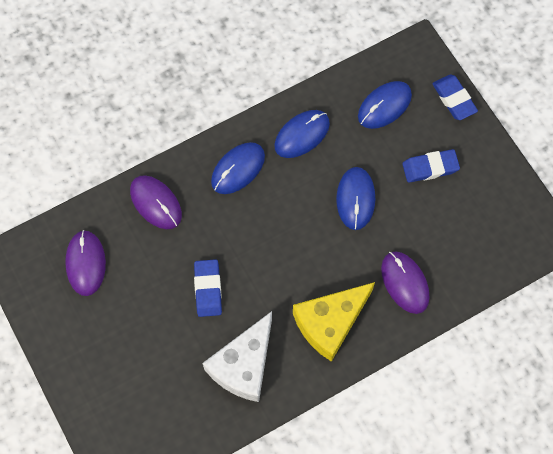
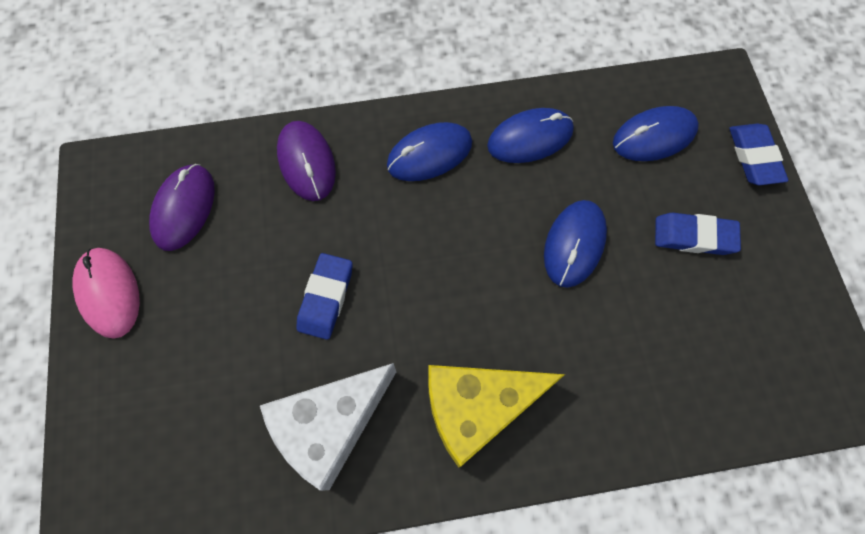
camera: 20 degrees right, 0 degrees up
(62, 336) = (109, 293): none -> pink mouse
(405, 283) = (607, 387): purple mouse -> none

